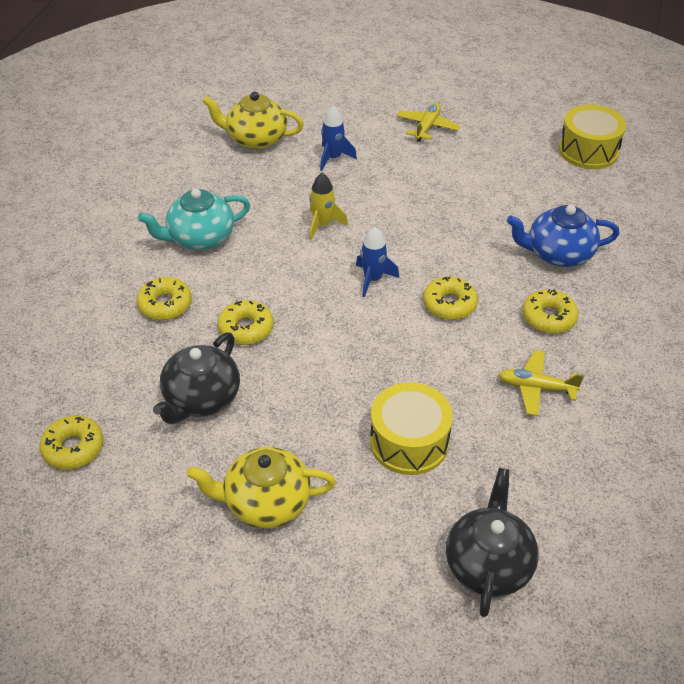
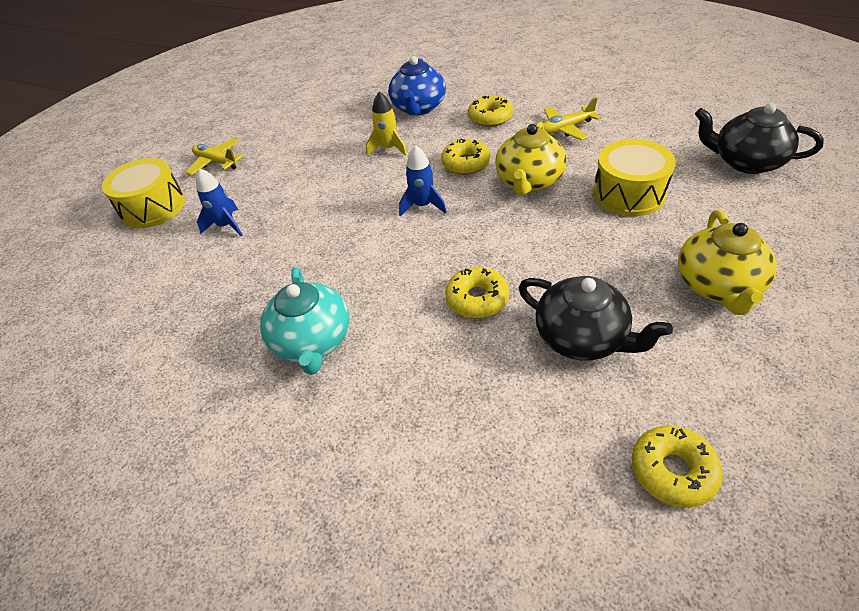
camera: 75 degrees left, 0 degrees up
(165, 304) = (424, 375): yellow donut -> none
(256, 139) = (152, 288): yellow teapot -> yellow teapot (529, 182)
(322, 225) = (331, 236): yellow rocket -> yellow rocket (388, 149)
(536, 388) = (565, 129): yellow plane -> yellow plane turned 45 degrees clockwise
(588, 151) = (301, 85): yellow drum -> yellow drum (153, 207)

